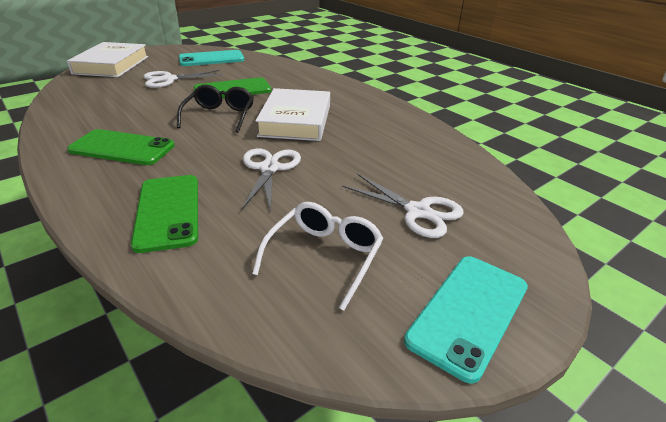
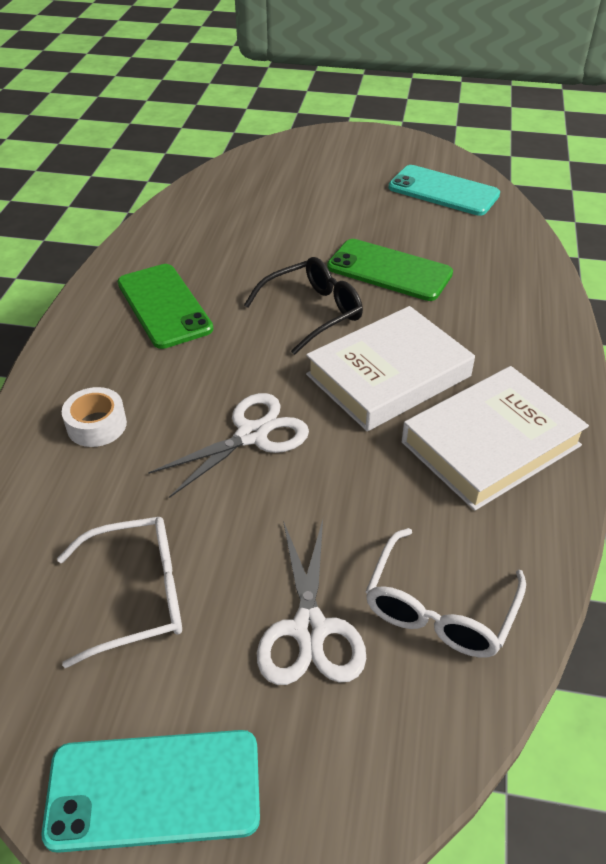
camera: 50 degrees right, 10 degrees up
(111, 65) = (312, 150): white book -> white book (490, 443)
(168, 212) = (96, 425): green phone -> white tape
(169, 79) = (341, 211): white scissors -> none
(446, 174) = (439, 609): none -> white glasses

